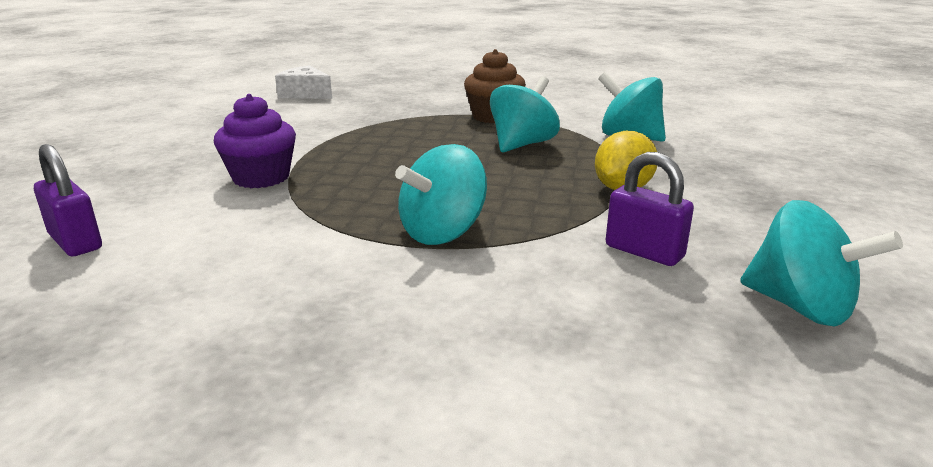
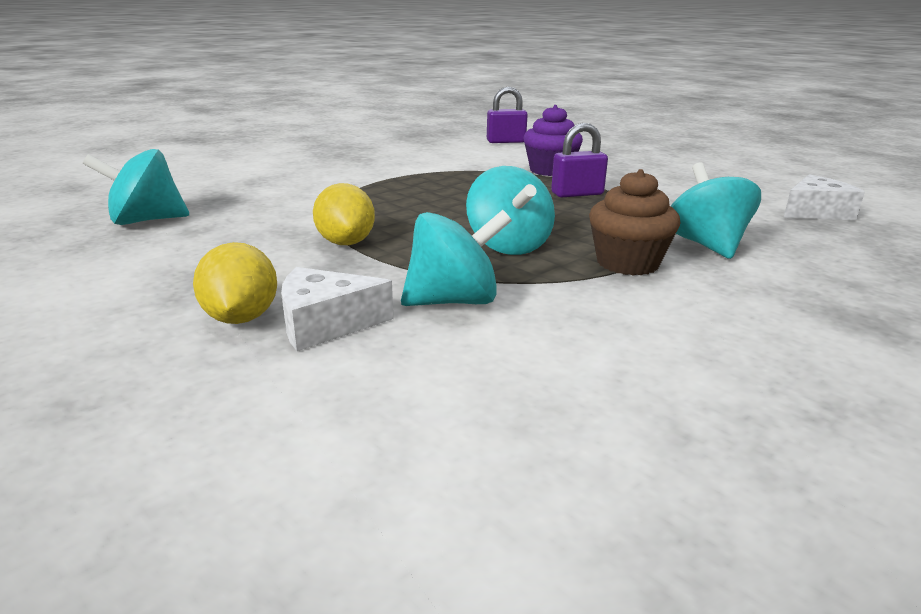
camera: 125 degrees right, 0 degrees up
(443, 233) = (389, 186): turquoise spinning top -> turquoise spinning top (706, 245)
(644, 252) = (266, 214): purple padlock -> purple padlock (577, 194)
(718, 152) = (325, 324): none -> white cheese
(766, 171) = (241, 318): none -> yellow lemon

